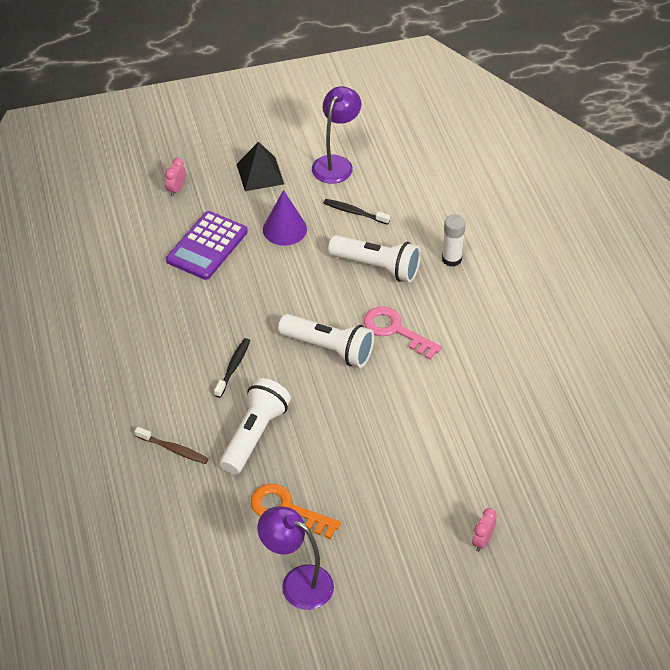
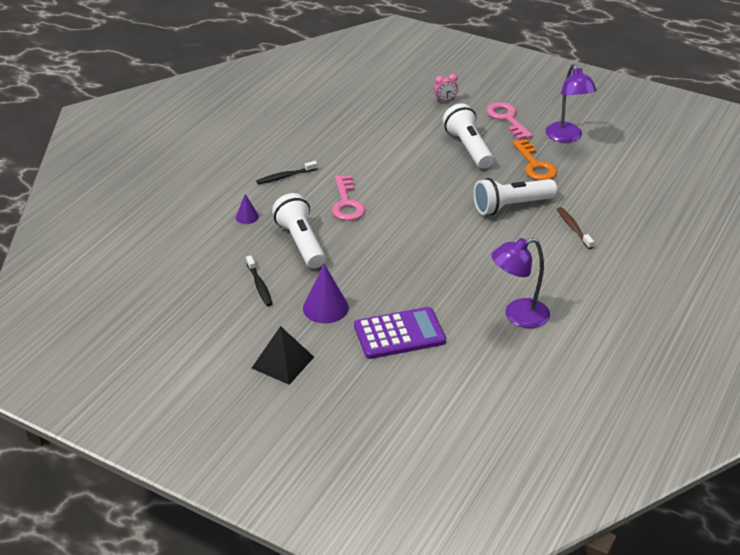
camera: 135 degrees left, 10 degrees down
(176, 189) = (366, 397): pink clock -> none
(233, 367) = (480, 247): black toothbrush -> black toothbrush (285, 177)
(329, 349) = (403, 219): white flashlight -> white flashlight (468, 148)
(336, 163) = (215, 329): purple lamp -> purple lamp (518, 316)
(387, 562) = (507, 119): none -> pink key
(451, 259) = (247, 217): white glue stick -> purple cone

